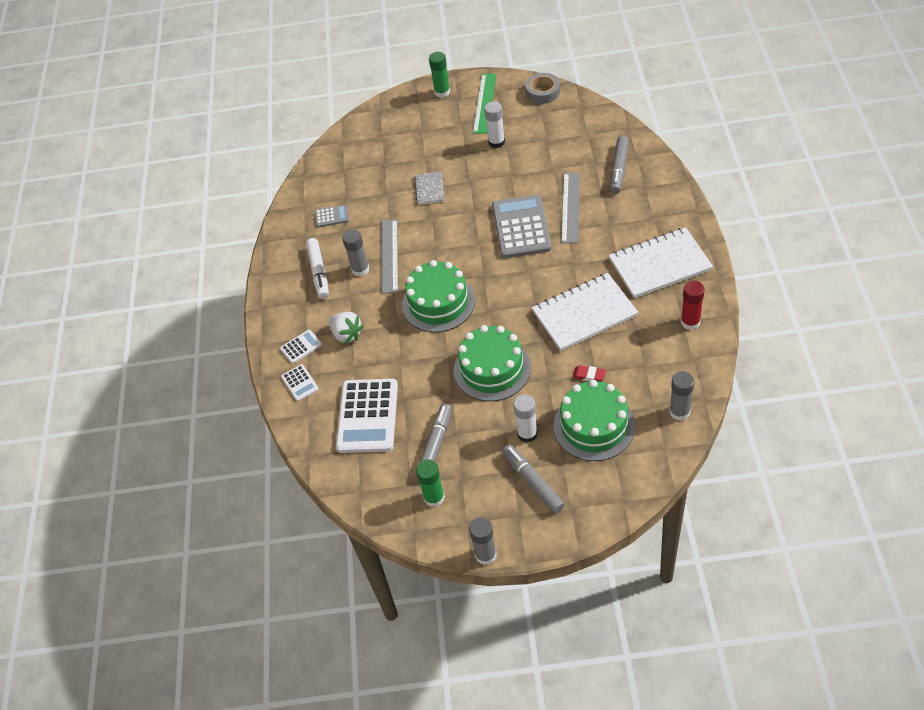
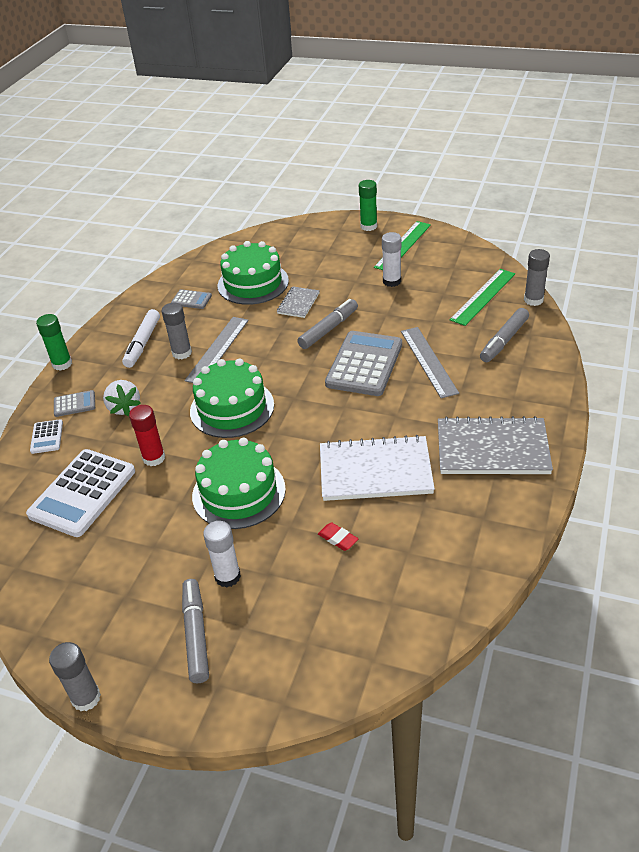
camera: 20 degrees right, 10 degrees down
(301, 347) = (74, 404): white calculator -> grey calculator
(434, 497) = (82, 606): green glue stick -> green glue stick (62, 364)
(435, 445) = (124, 550): grey marker -> grey marker (328, 329)
(542, 92) = (467, 251): grey tape -> none
(570, 207) = (428, 361): grey ruler -> grey ruler turned 45 degrees counterclockwise
(580, 133) = (483, 296): none -> green ruler
(594, 426) = (307, 598): green cake -> green cake (253, 283)
(660, 265) = (492, 449): white notebook -> grey notebook
(679, 412) = (418, 622): grey glue stick -> grey glue stick (533, 300)
(690, 322) = (492, 523): red glue stick -> red glue stick (154, 458)

